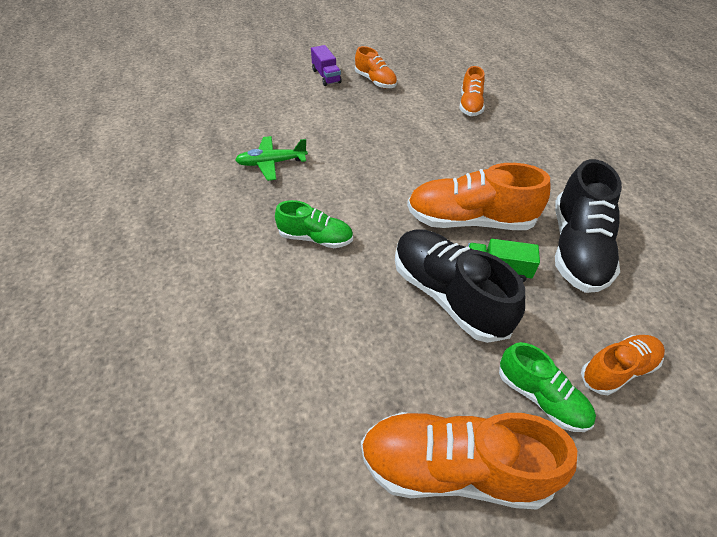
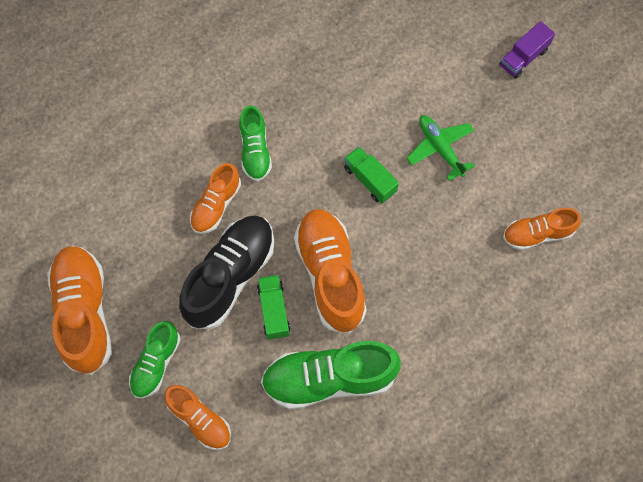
camera: 70 degrees right, 20 degrees up
(271, 163) = (339, 72): green plane -> green plane (440, 148)
(375, 81) = (539, 114): orange shoe -> orange shoe (216, 205)
(386, 172) = (370, 180): none -> green truck
(577, 248) = (329, 379): black shoe -> green shoe

